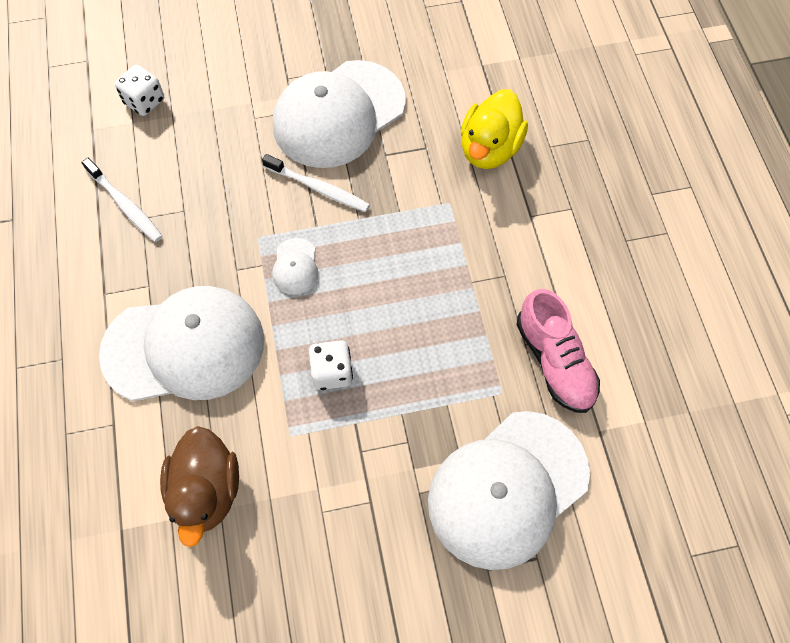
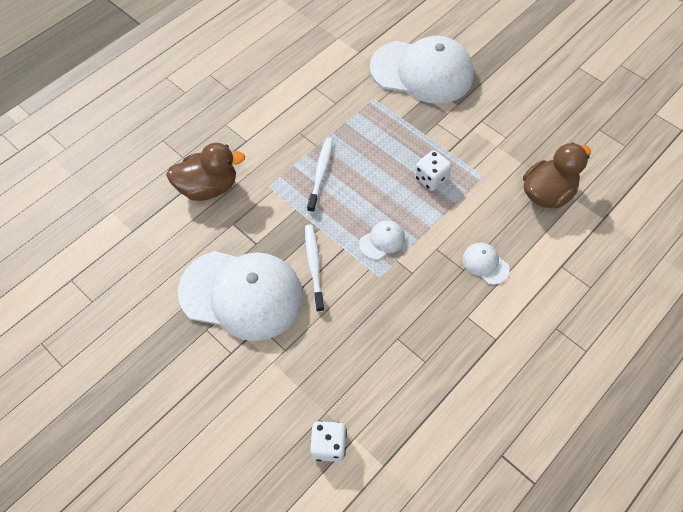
camera: 125 degrees left, 5 degrees down
(125, 205) = (425, 381): white toothbrush -> white toothbrush (321, 173)
(184, 347) = (485, 264): white cap -> white cap, size x0.40
(489, 149) = (208, 187): yellow duck -> brown duck
(554, 361) = (335, 86): pink shoe -> none

